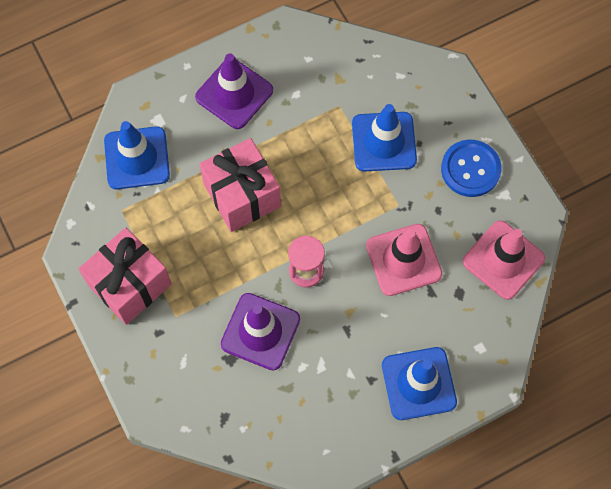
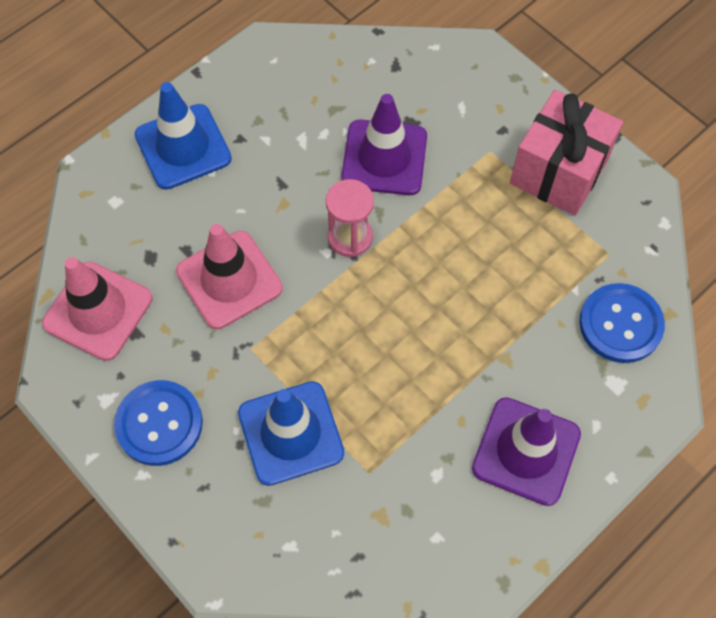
camera: 165 degrees right, 5 degrees down
(137, 158) = (620, 324): blue traffic cone -> blue button
(242, 195) = (463, 310): pink gift -> none

